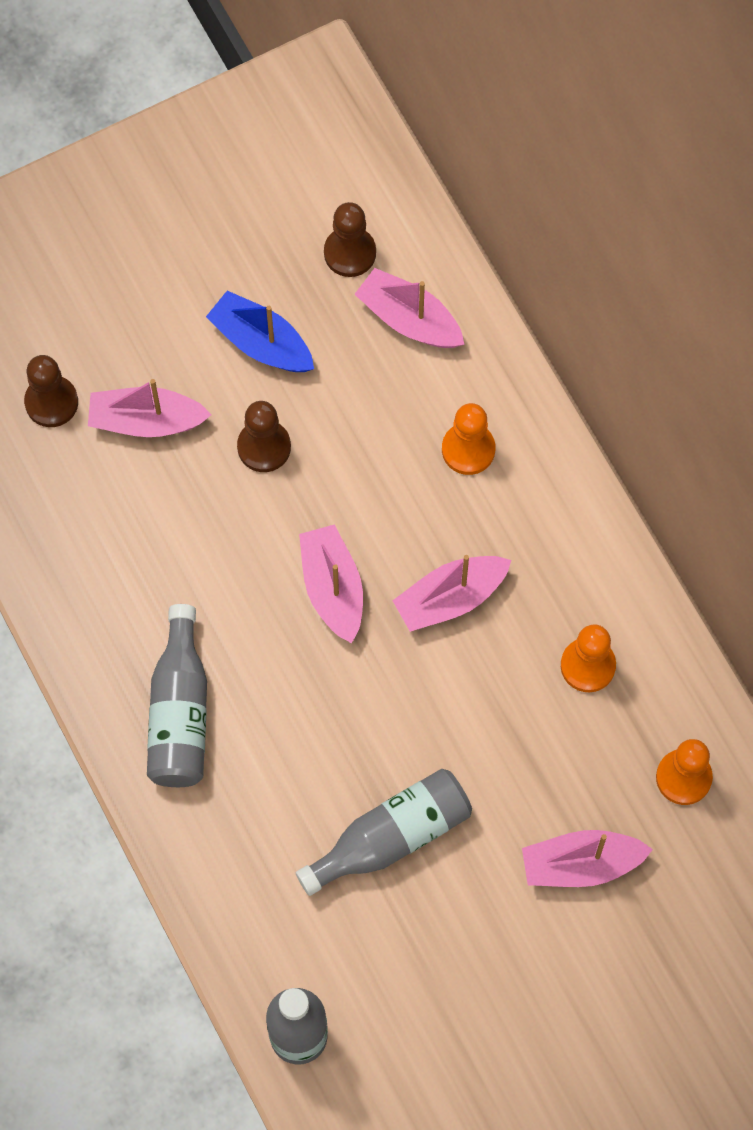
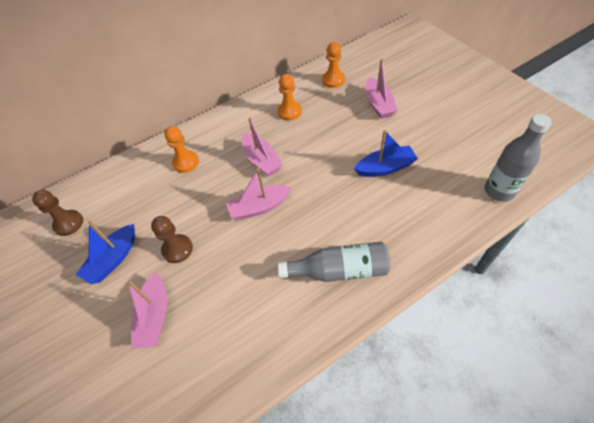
camera: 90 degrees left, 15 degrees down
(51, 402) = (134, 381): brown pawn -> none
(391, 837) = (385, 167): grey bottle -> blue boat
(409, 319) = (113, 193): pink boat -> none

